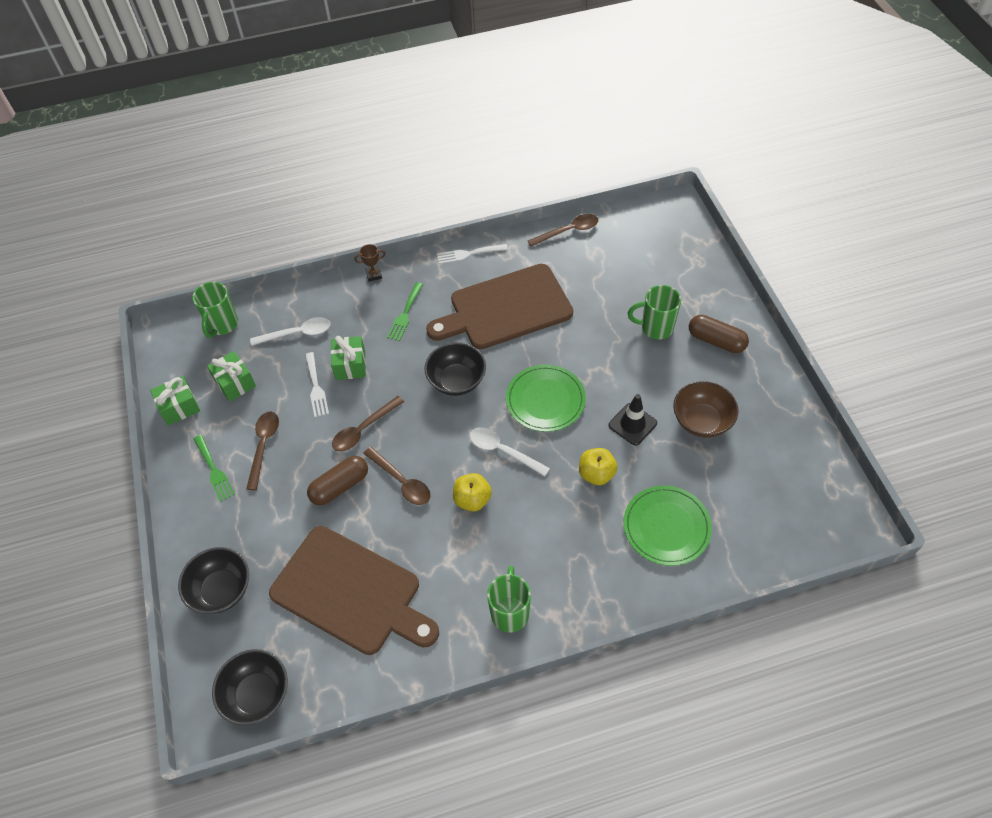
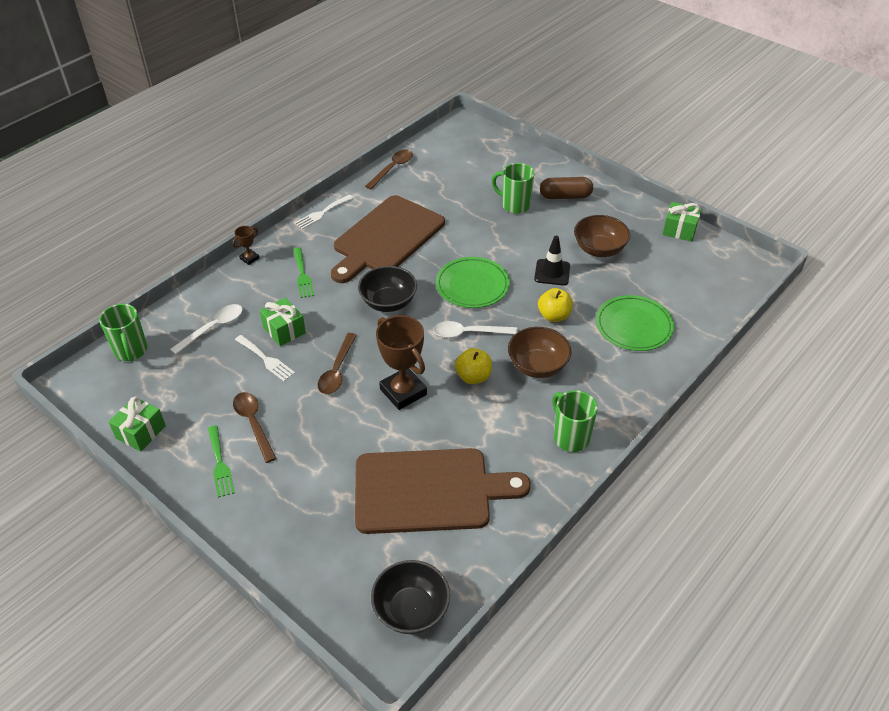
camera: 35 degrees left, 10 degrees down
(214, 470) = (220, 464): green fork -> green fork turned 45 degrees clockwise
(221, 590) = (308, 550): black bowl -> none
(235, 383) = (183, 389): green gift -> green gift (679, 230)
(340, 486) = (352, 420): brown capsule -> none
(401, 481) = (403, 392): brown spoon -> brown trophy
(538, 520) = (537, 366): none -> brown bowl
(655, 328) = (514, 205): green mug -> green mug turned 60 degrees clockwise

